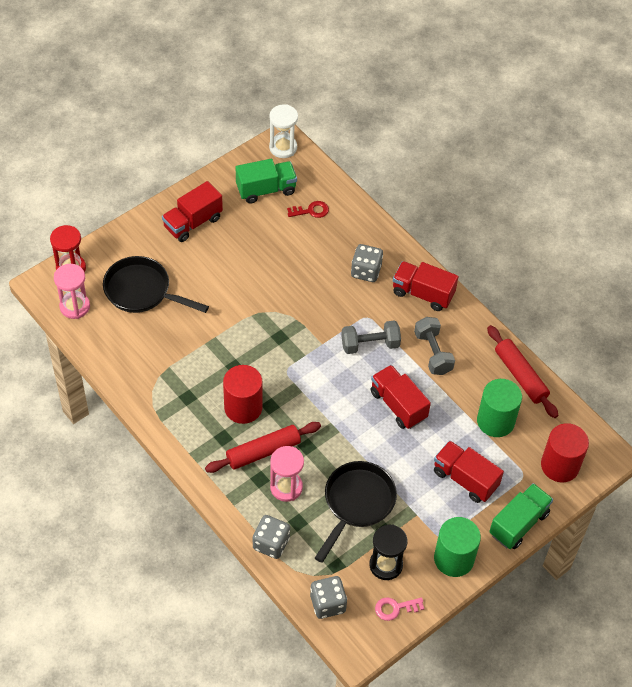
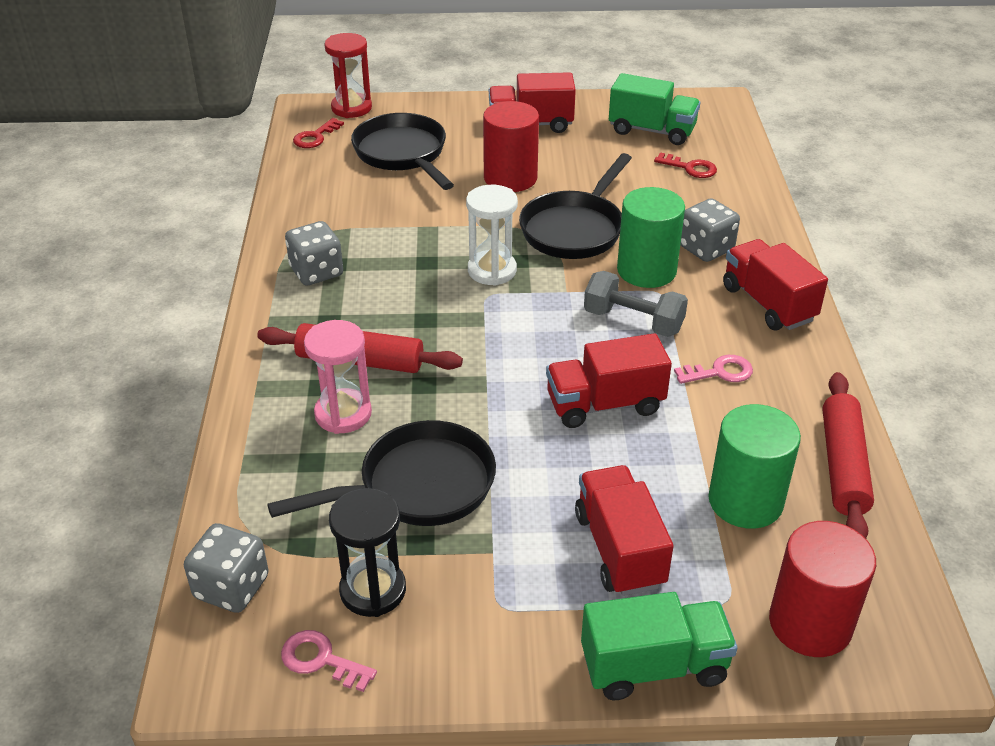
camera: 40 degrees right, 15 degrees down
(75, 306) = (315, 137): pink hourglass -> red key
(243, 407) = (389, 305): red cylinder -> red cylinder (510, 178)
(271, 543) = (247, 465): grey dice -> grey dice (316, 272)
(283, 148) = (713, 106): white hourglass -> white hourglass (492, 270)
(289, 296) = (574, 229): none -> black pan
(398, 405) = (605, 404): red truck -> red truck turned 105 degrees counterclockwise
(433, 353) = (719, 372): grey dumbbell -> pink key
(454, 558) = (489, 649): green cylinder -> green cylinder (646, 270)

